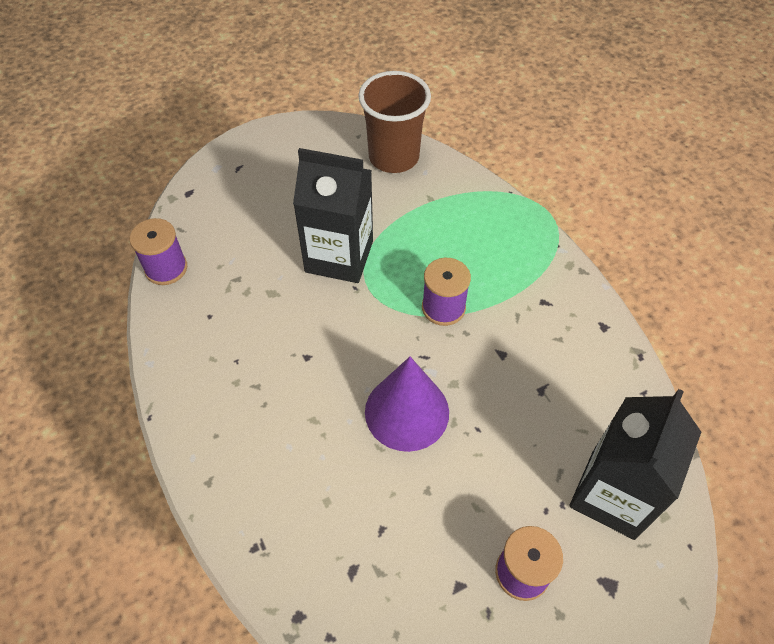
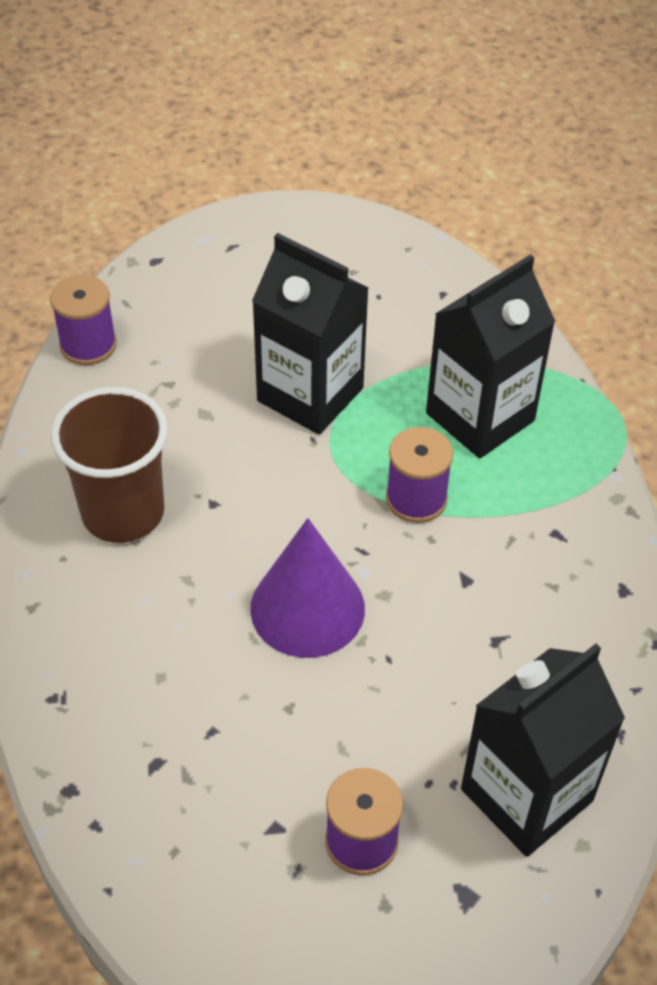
camera: 20 degrees right, 5 degrees down
(394, 157) = (442, 289): brown cup -> brown cup (123, 513)
(458, 237) = (480, 417): none -> black carton

